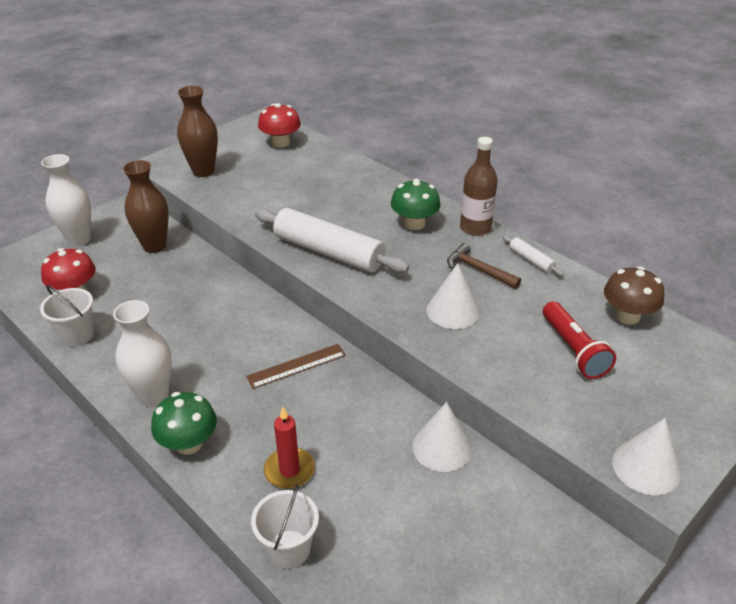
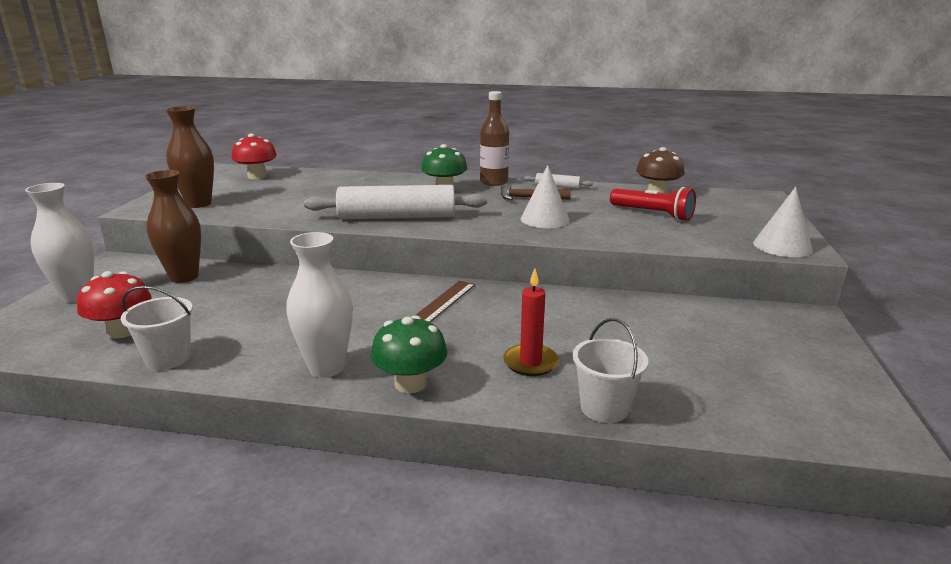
camera: 35 degrees left, 15 degrees down
(442, 447) = (624, 306): white cone -> none

